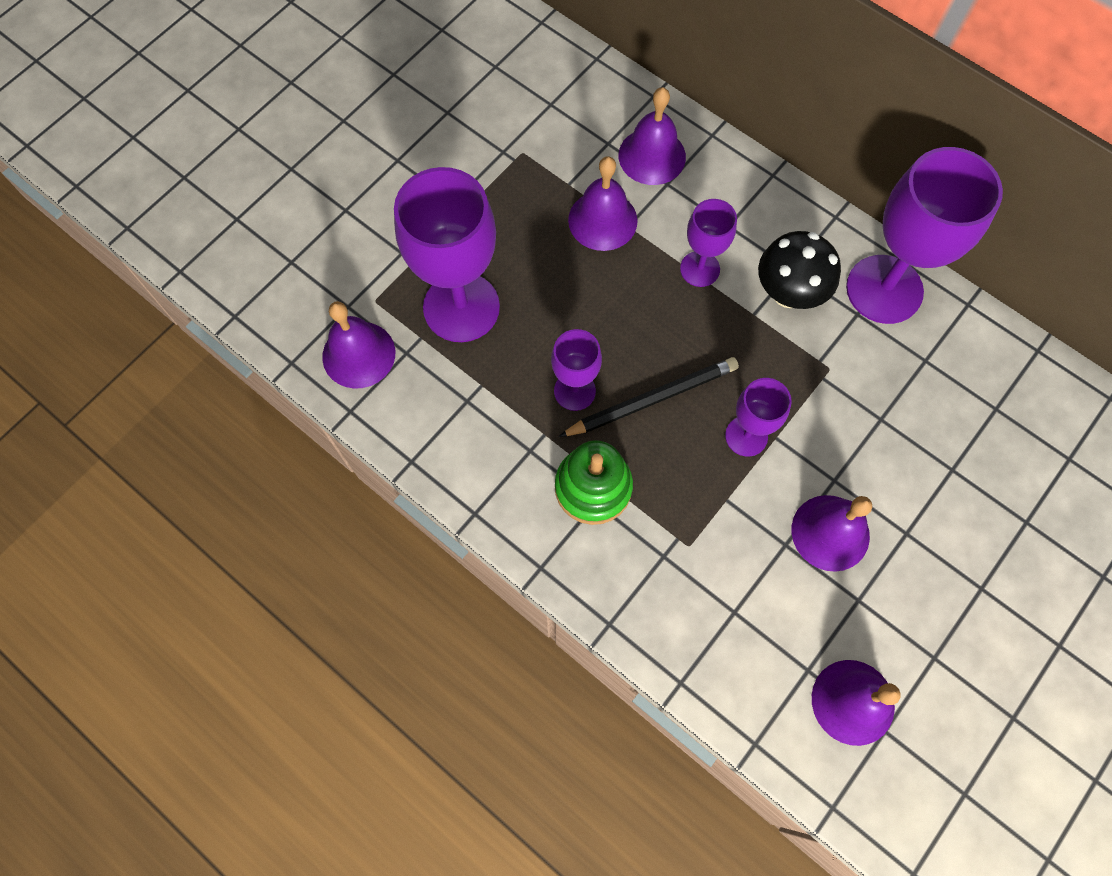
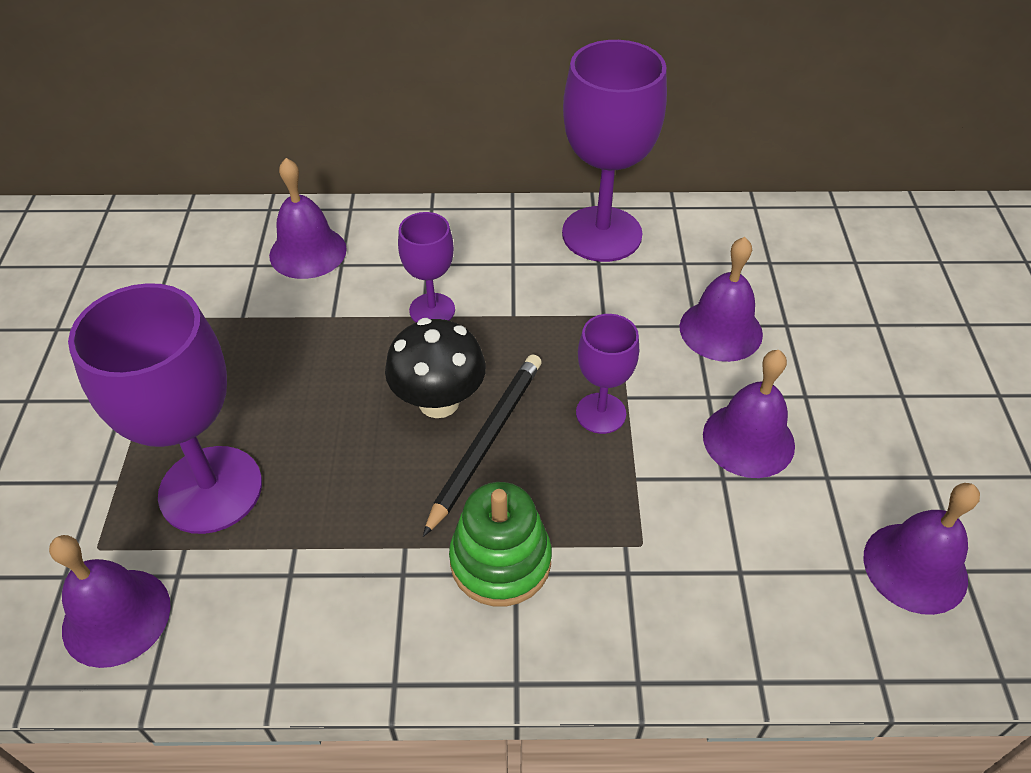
camera: 40 degrees left, 20 degrees down
(574, 391) = (402, 486): purple goblet -> none
(602, 220) = (303, 326): purple bell -> purple bell (720, 330)
(788, 293) = (527, 282): black mushroom -> black mushroom (439, 401)

